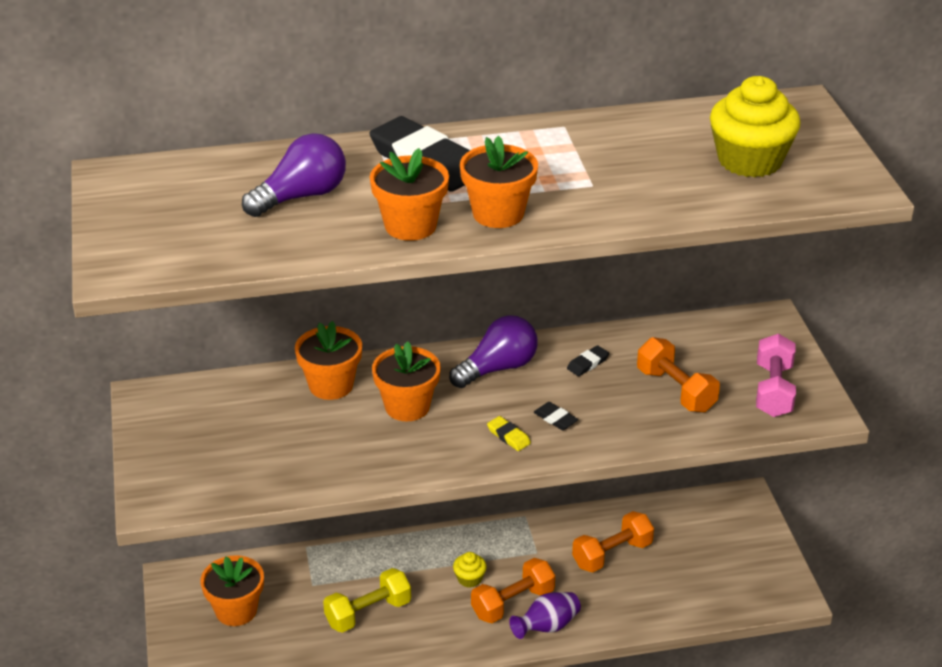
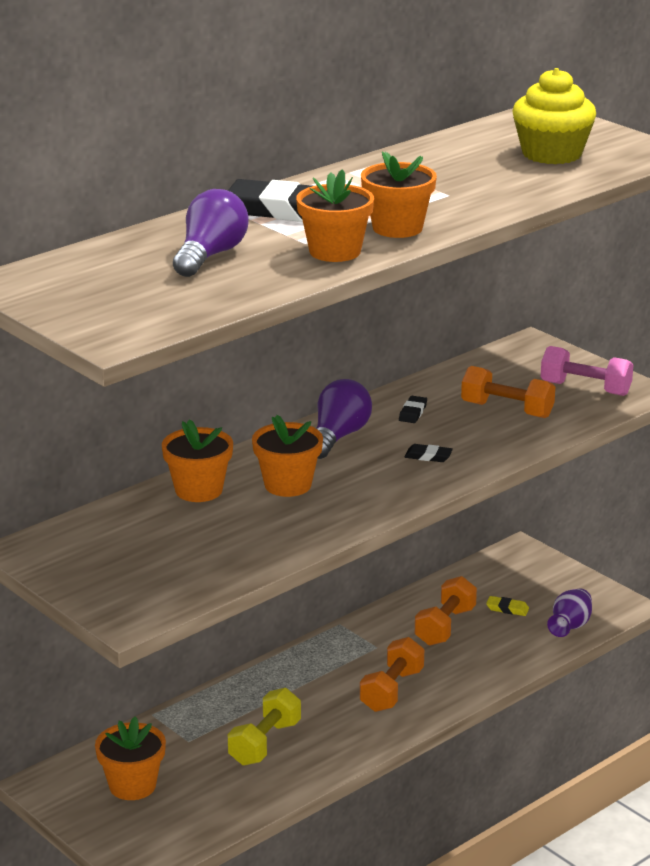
camera: 30 degrees left, 10 degrees down
(469, 579) = (334, 686): yellow cupcake -> none
(508, 436) = (401, 479): yellow eraser -> yellow eraser (507, 609)
(547, 627) = (439, 697): purple vase -> purple vase (570, 627)
(773, 390) = (585, 388): pink dumbbell -> pink dumbbell turned 45 degrees counterclockwise

